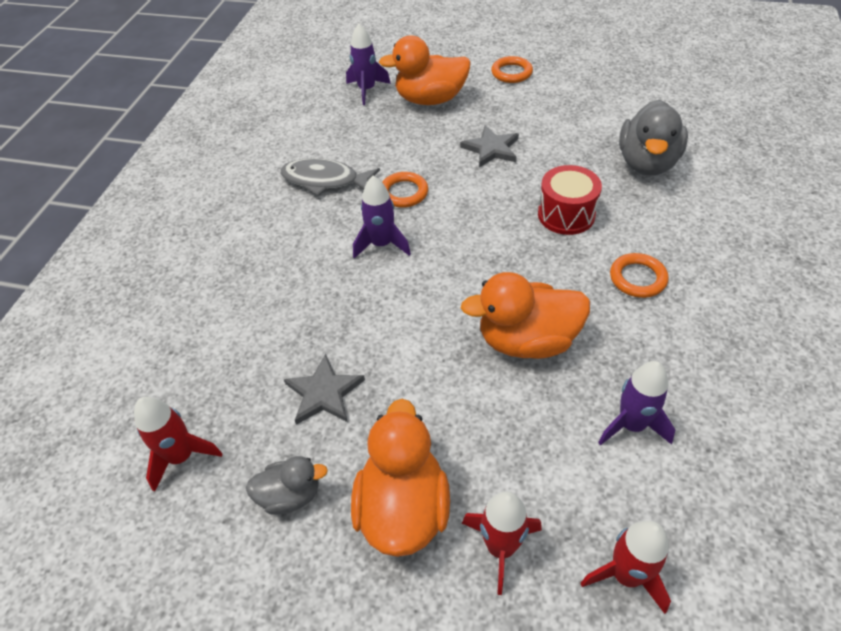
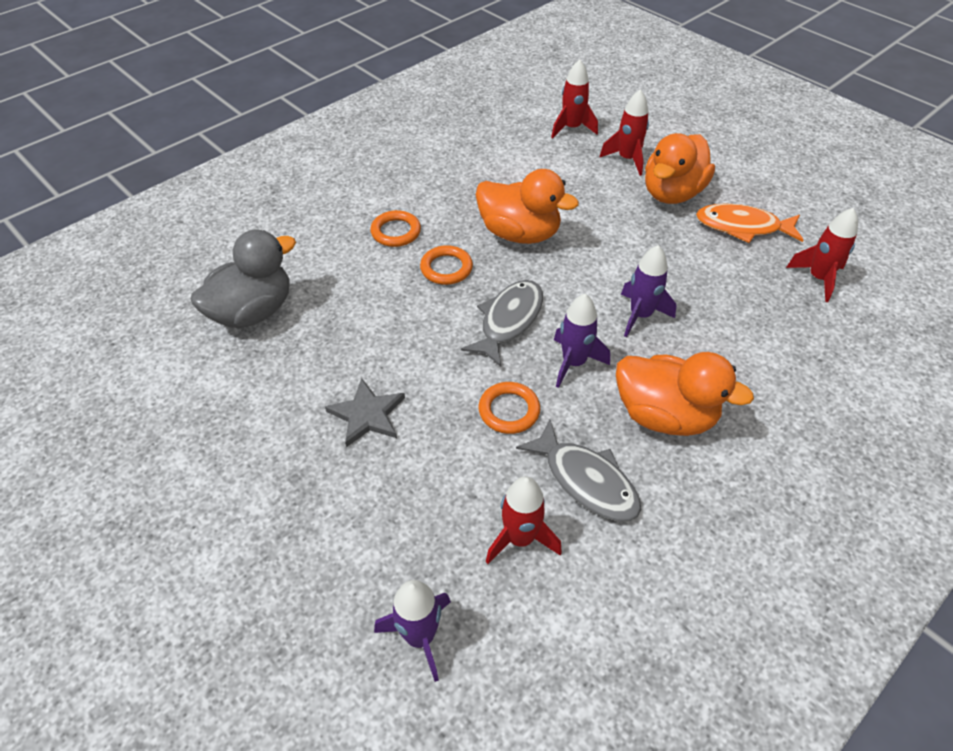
camera: 150 degrees left, 0 degrees up
(290, 495) = (742, 227): grey duck -> orange fish
(324, 393) = (693, 270): grey star -> none
(345, 140) = (520, 538): none -> red rocket
(430, 99) = (353, 548): orange duck -> orange duck (664, 415)
(458, 251) = (509, 321): none -> grey fish
(511, 73) = (202, 532): orange ring -> orange ring (446, 268)
(566, 214) = (384, 303): red drum -> none
(631, 425) = (503, 169): purple rocket -> purple rocket (640, 315)

